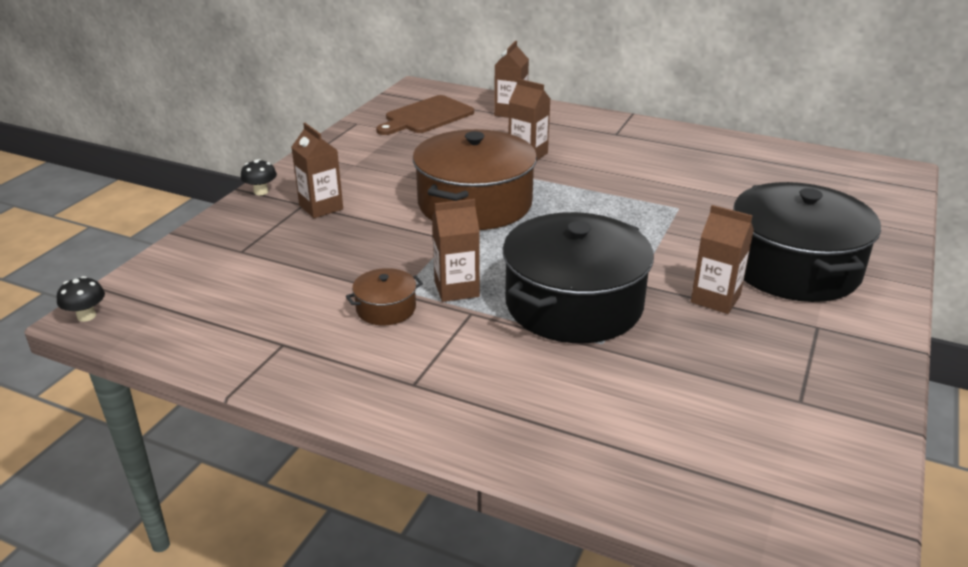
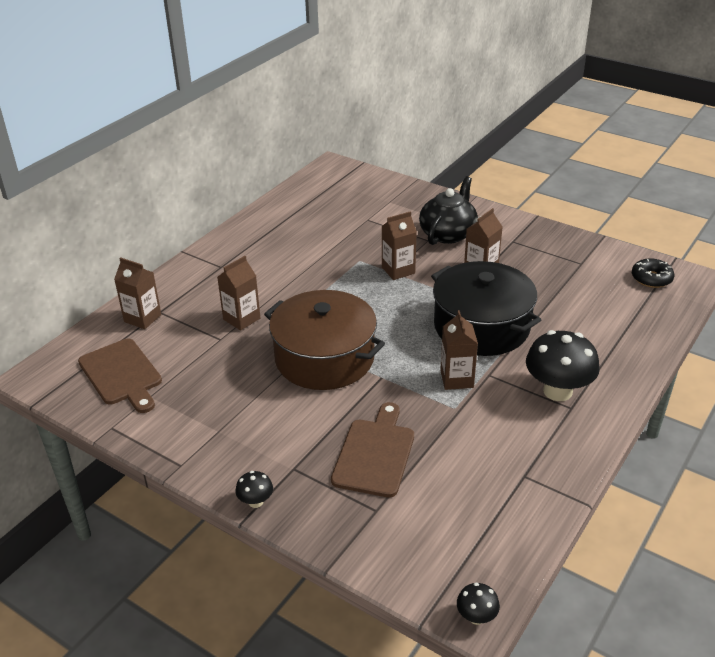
camera: 80 degrees left, 5 degrees up
(321, 207) = (304, 455): brown carton -> brown carton (398, 270)
(322, 244) = (375, 454): none -> brown cutting board
(386, 308) = (480, 417): brown pot -> none
(447, 372) = (557, 391): none -> black mushroom
(793, 267) = (448, 233): black pot -> black teapot
(807, 493) = (651, 278): none -> black donut

